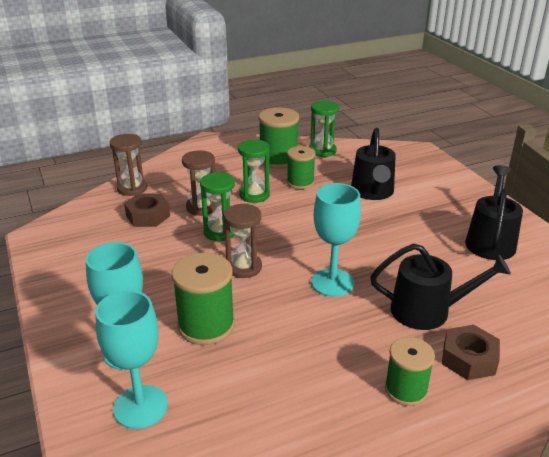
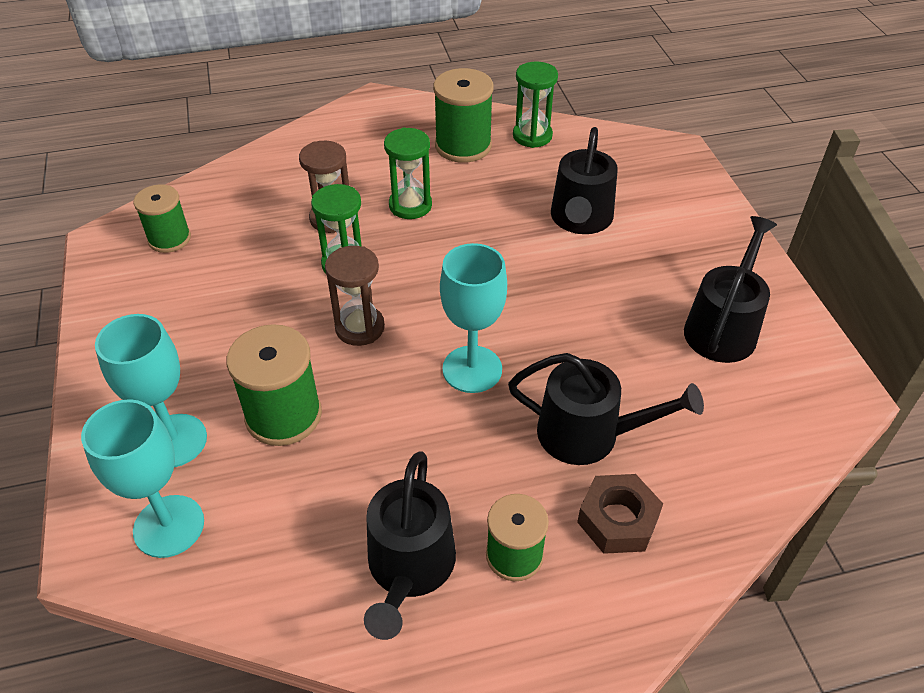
camera: 10 degrees right, 15 degrees up
(132, 188) = (246, 175): brown hourglass -> none
(148, 216) = (256, 225): brown nut -> none
(300, 182) = (482, 190): green spool -> green spool (169, 239)
(333, 408) = (409, 567): none -> black watering can

